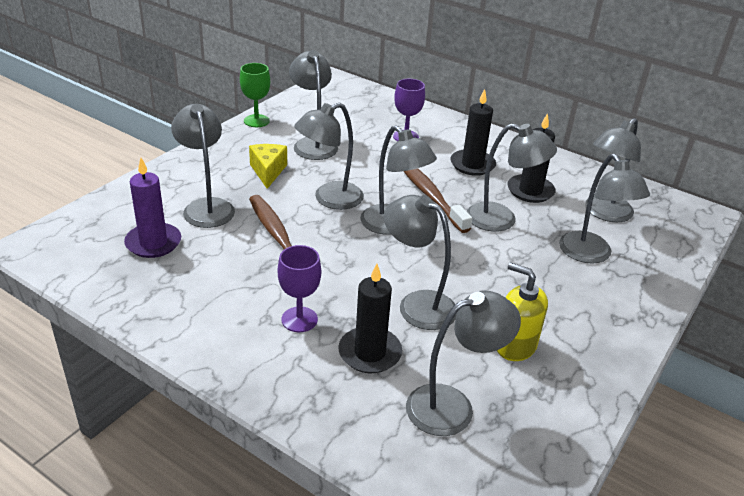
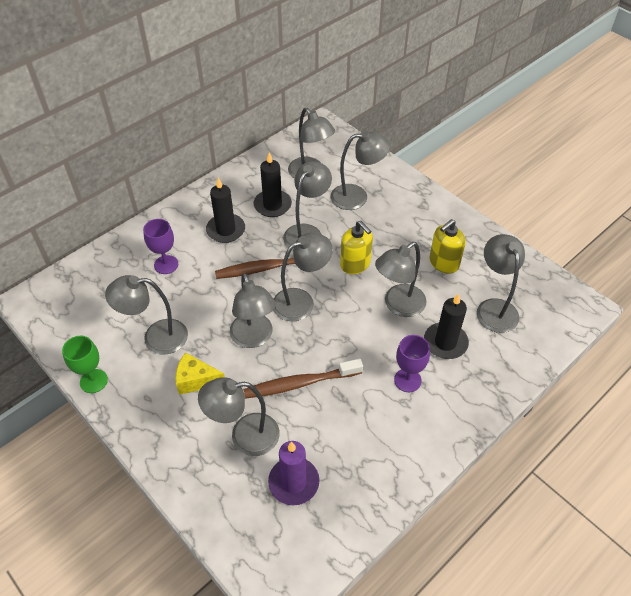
camera: 75 degrees left, 15 degrees up
(470, 262) = (355, 264): none -> yellow soap dispenser

